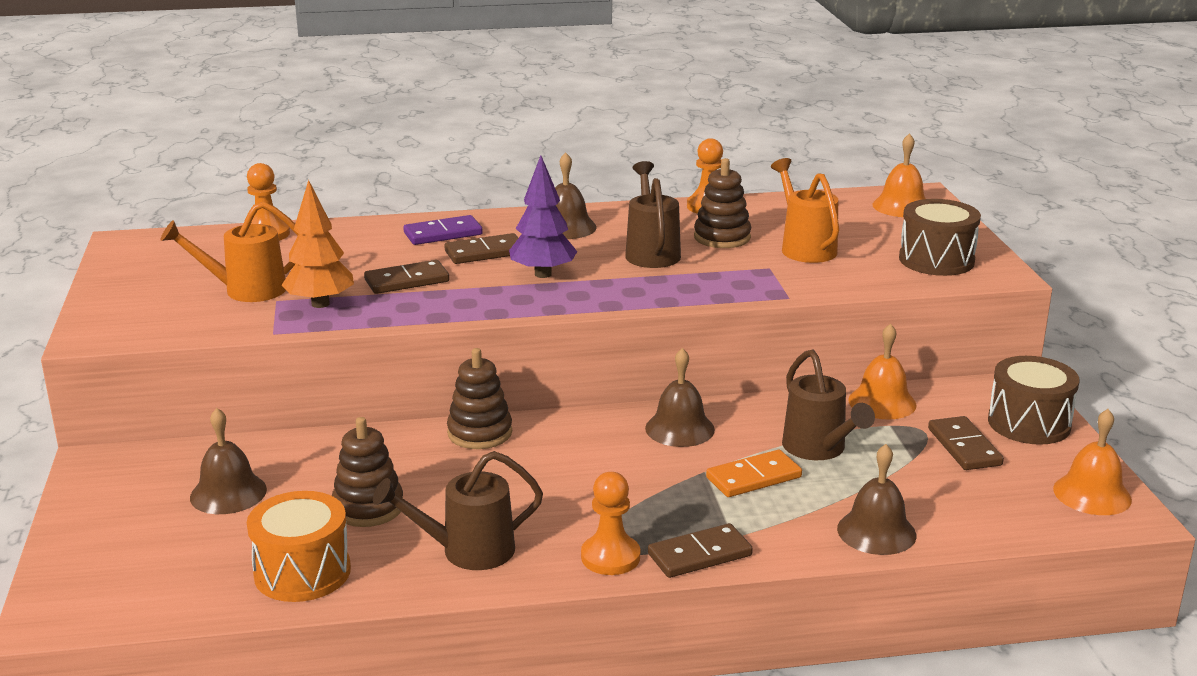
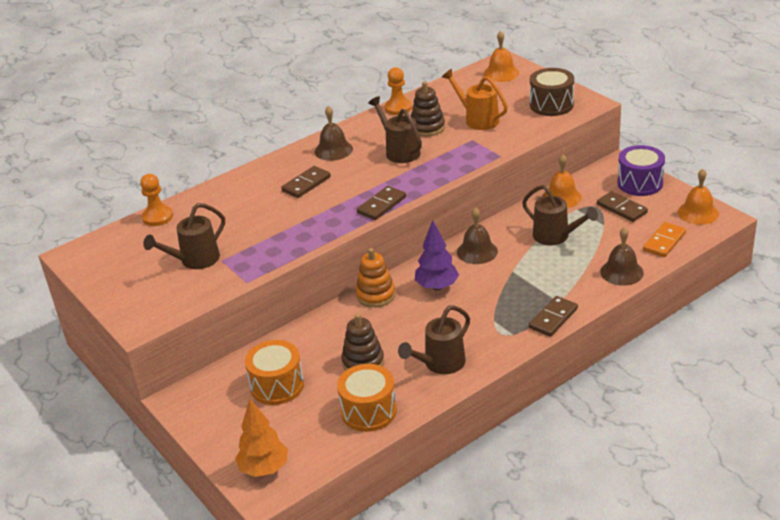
camera: 25 degrees left, 10 degrees up
(228, 493) = (277, 385): brown bell -> orange drum
(245, 290) = (194, 260): orange watering can -> brown watering can
(320, 304) = (251, 253): orange tree -> orange tree (264, 469)
(407, 281) = (283, 219): brown domino -> brown domino (382, 205)
(443, 234) = (266, 179): purple domino -> none
(479, 433) = (375, 295): brown stacking toy -> orange stacking toy
(543, 274) = (355, 187): purple tree -> purple tree (437, 287)
(610, 557) = (513, 337): orange pawn -> none
(753, 477) = (539, 265): orange domino -> orange domino (664, 241)
(1029, 423) = (640, 183): brown drum -> purple drum

